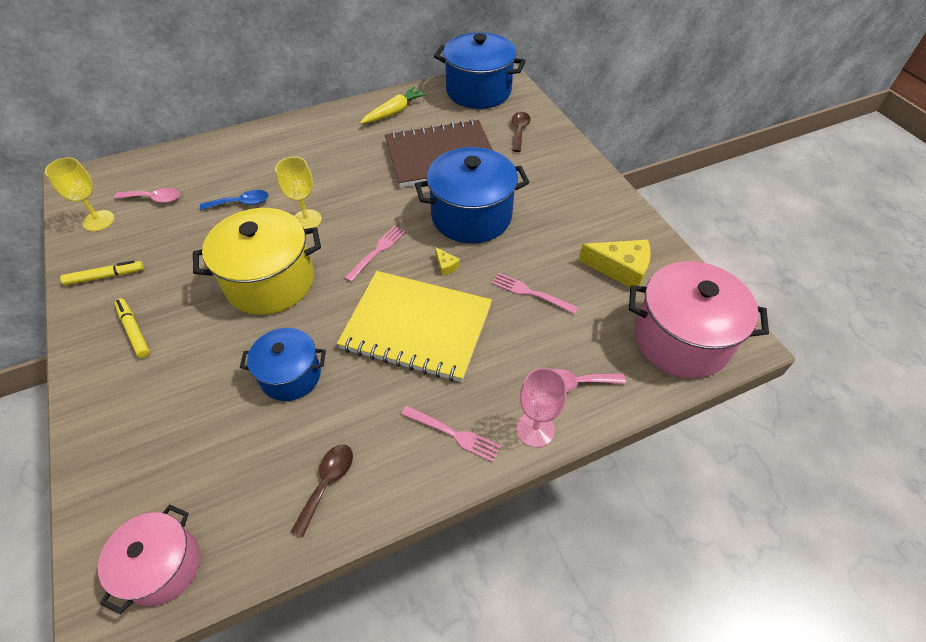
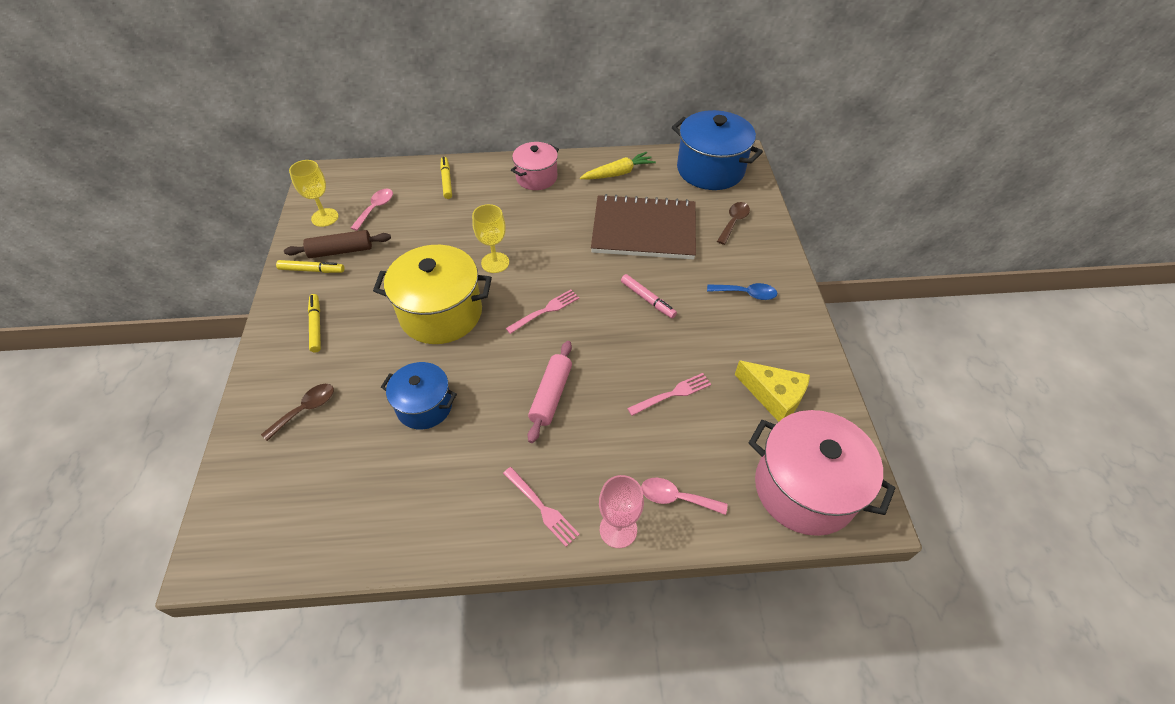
camera: 20 degrees right, 0 degrees up
(131, 249) = (341, 251): none -> brown rolling pin
(154, 199) = (376, 208): pink spoon -> pink spoon turned 90 degrees counterclockwise
(163, 566) = (264, 537): pink pot -> pink pot (536, 177)
(222, 155) = (446, 181): none -> yellow marker
(241, 203) = (445, 231): blue spoon -> blue spoon (746, 294)
(327, 483) = (417, 514): brown spoon -> brown spoon (306, 409)
(417, 327) = (551, 395): yellow notebook -> pink rolling pin
(446, 266) = (602, 343): yellow cheese -> none
(471, 216) = (647, 299): blue pot -> pink marker
(531, 293) = (672, 394): pink fork -> pink fork turned 105 degrees clockwise

